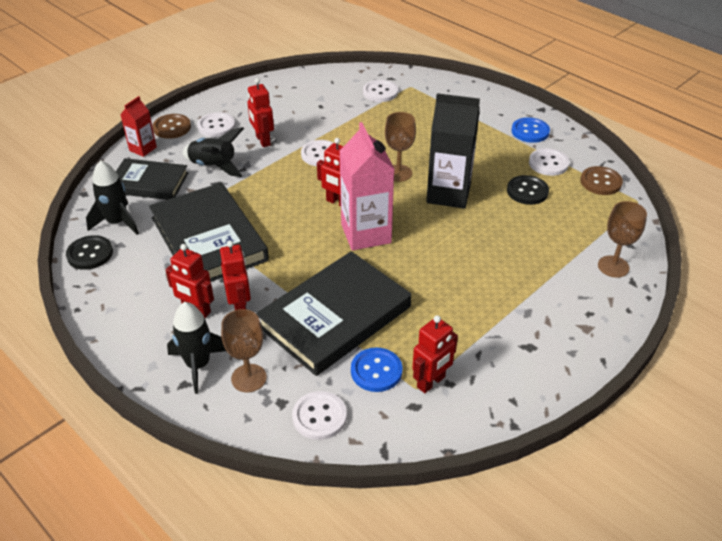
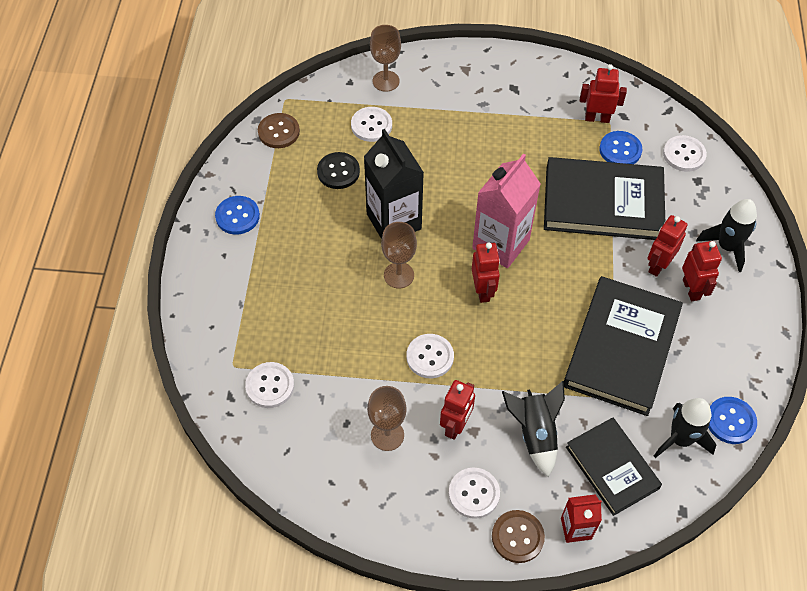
camera: 130 degrees left, 15 degrees up
(90, 254) = (730, 421): black button -> blue button
(249, 378) = (702, 211): brown goblet -> brown goblet (387, 435)
(548, 163) = (281, 178): white button -> white button (371, 125)

